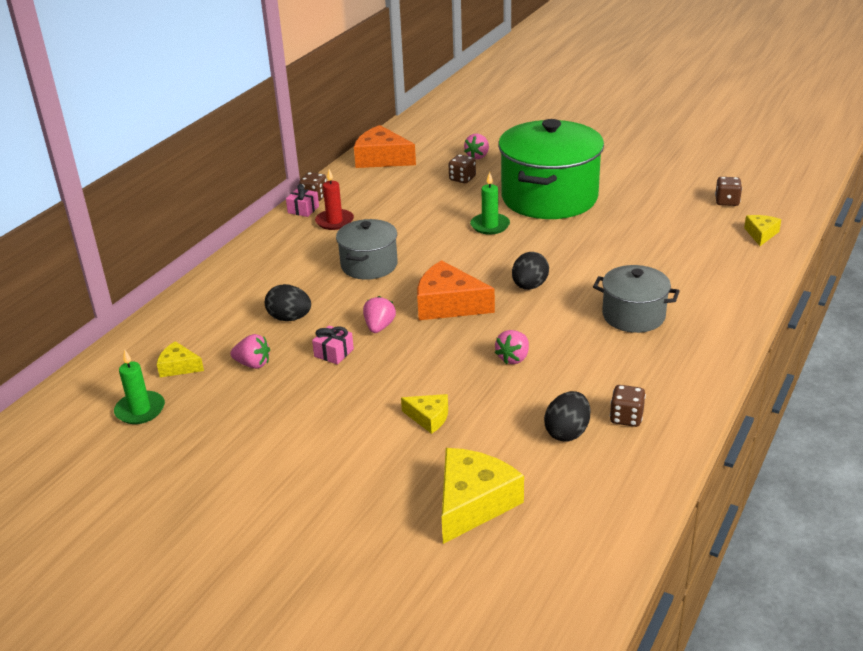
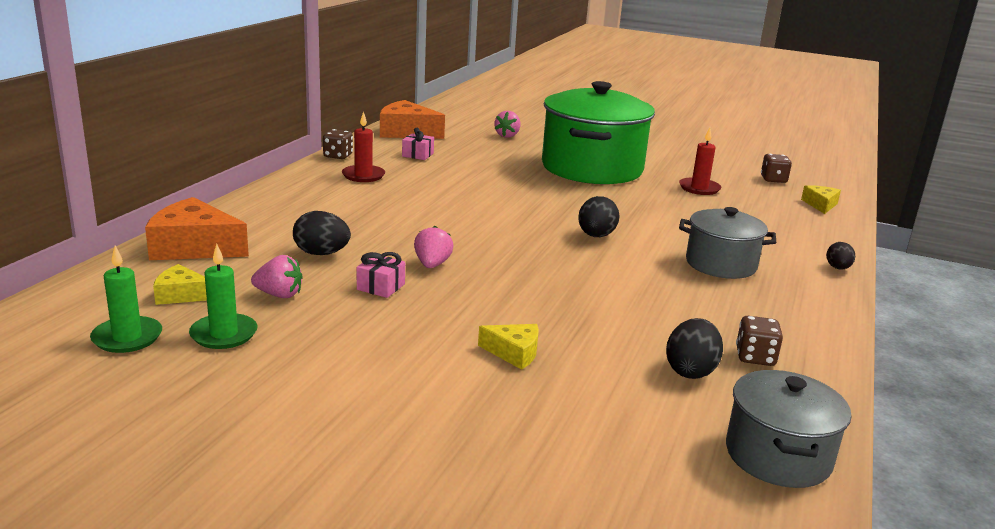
camera: 10 degrees left, 10 degrees down
(303, 209) = (326, 165): pink gift -> pink gift (417, 155)
(369, 265) = (409, 212): grey pot -> grey pot (778, 456)
(448, 304) = (509, 248): orange cheese -> orange cheese (194, 247)
(462, 179) = (496, 150): brown dice -> none
(473, 503) = (598, 447): yellow cheese -> none
(490, 226) = (536, 186): green candle -> green candle (224, 334)
(513, 358) = (599, 297): pink strawberry -> none
(647, 219) = (699, 188): none -> red candle
(742, 315) = (837, 268): none -> black egg

